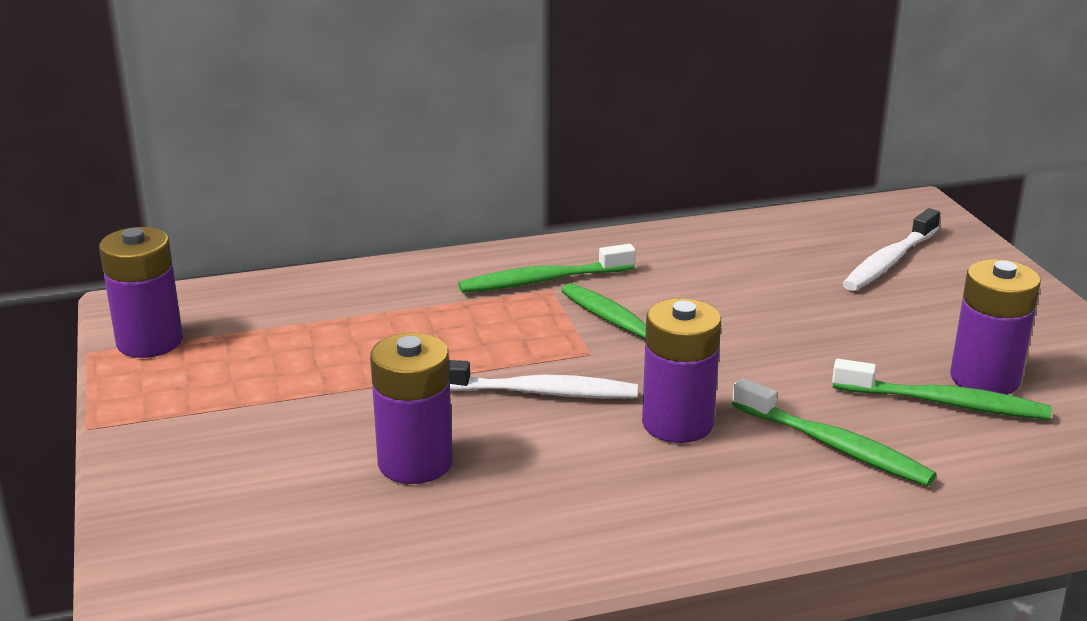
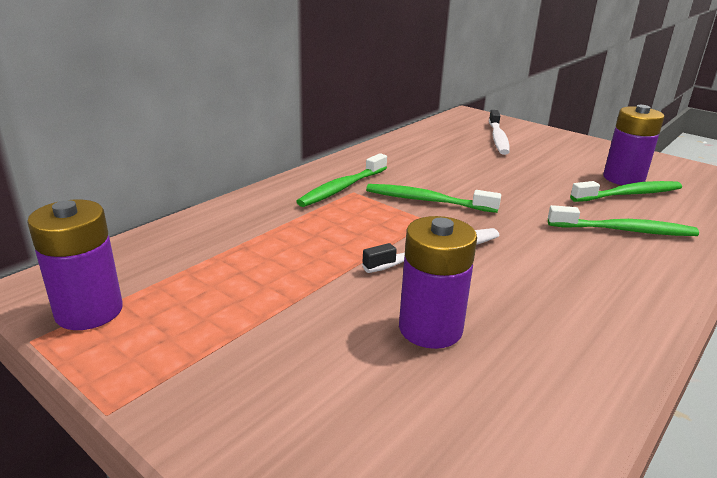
camera: 35 degrees left, 0 degrees up
(677, 423) = (537, 245): purple battery -> none

